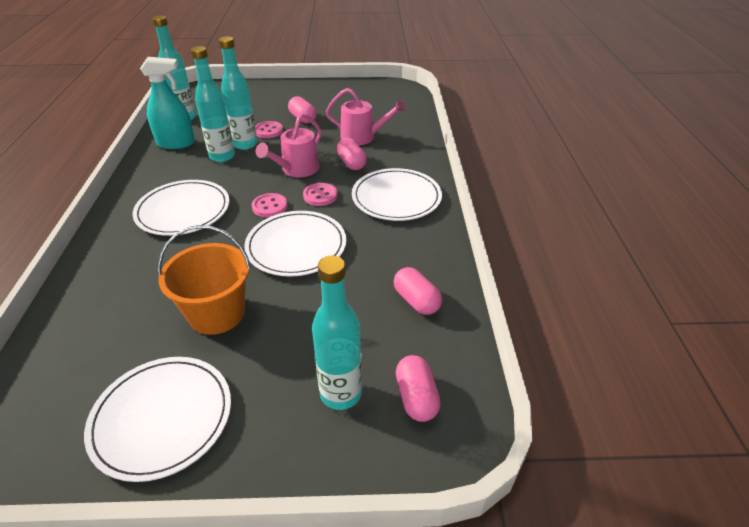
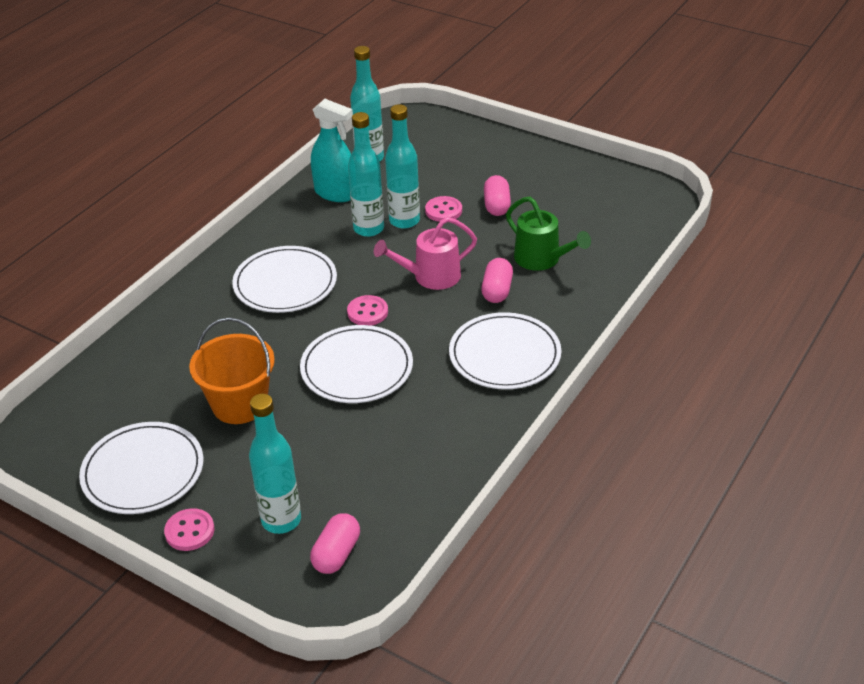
camera: 35 degrees right, 0 degrees up
(320, 196) = (427, 319): pink button -> pink button (189, 531)
(362, 137) = (542, 259): pink watering can -> green watering can
(416, 301) = (416, 474): pink capsule -> none

